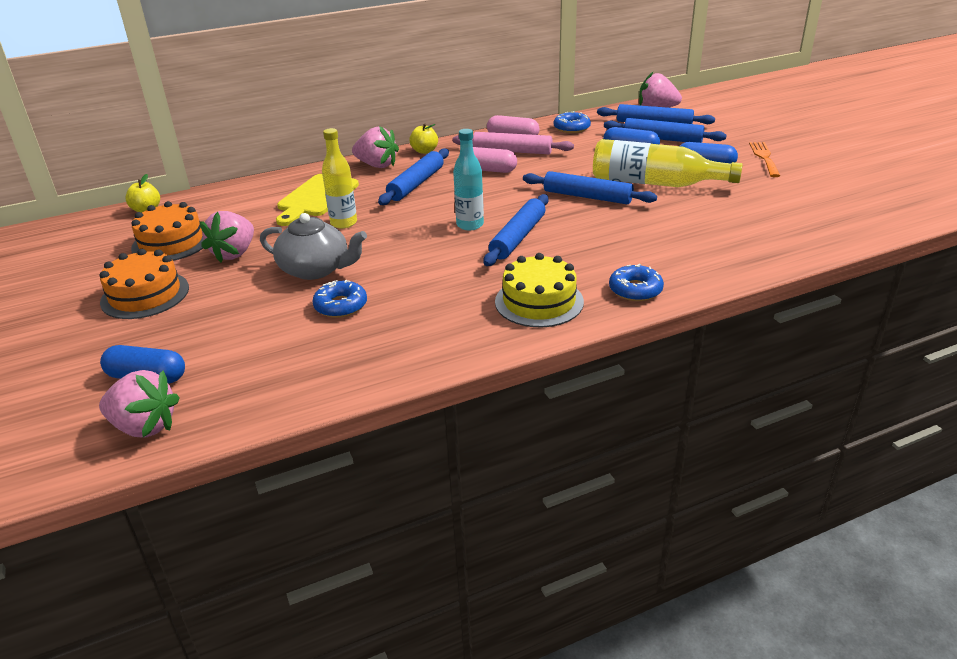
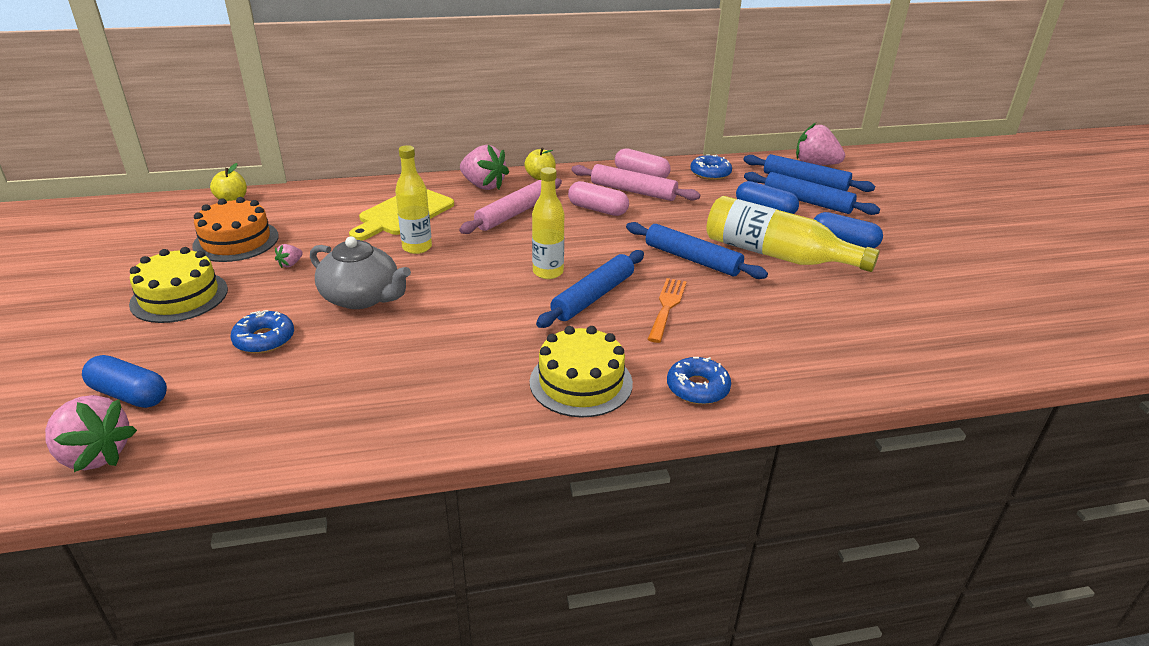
camera: 10 degrees right, 0 degrees up
(145, 295) = (179, 296): orange cake -> yellow cake
(234, 253) = (290, 264): pink strawberry -> pink strawberry, size x0.45
(341, 306) = (366, 346): blue donut -> blue donut (264, 339)
(416, 184) = (513, 214): blue rolling pin -> pink rolling pin
(470, 225) = (548, 272): turquoise bottle -> yellow bottle
(764, 157) = (918, 243): orange fork -> orange fork (667, 306)

